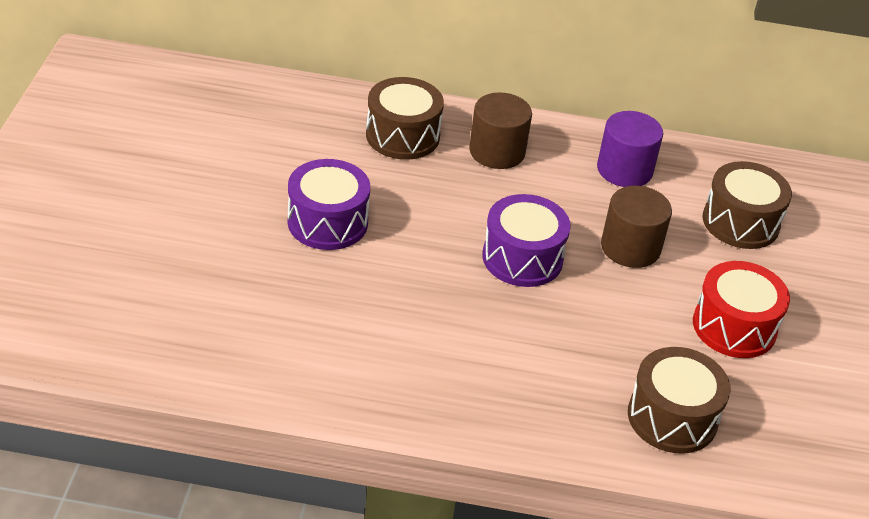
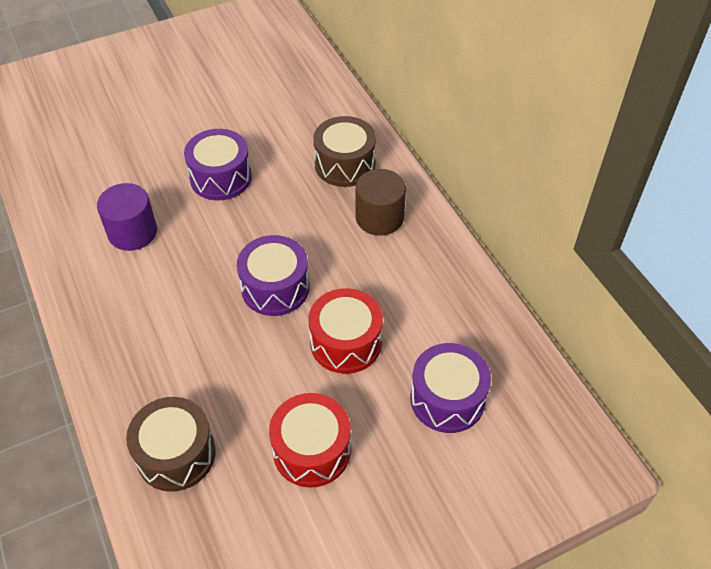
camera: 60 degrees right, 10 degrees up
(624, 170) = (436, 296): purple cylinder -> purple cylinder (132, 232)
(630, 247) = (345, 342): brown cylinder -> red drum
(740, 222) = (447, 399): brown drum -> purple drum

